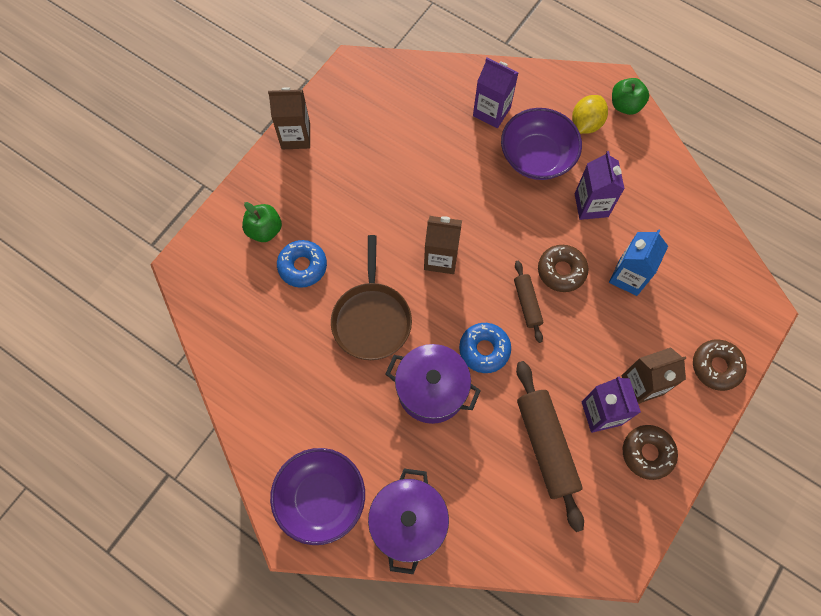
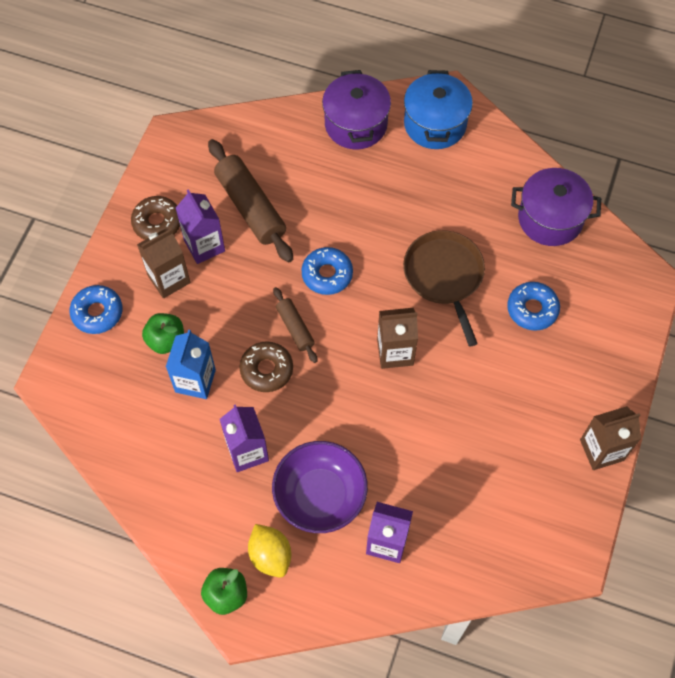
camera: 165 degrees right, 5 degrees down
(264, 230) = (587, 336): green apple -> green apple (166, 340)
(321, 498) = (435, 124): purple bowl -> blue pot
(431, 390) = (367, 228): purple pot -> purple pot (550, 219)
(586, 123) = (270, 555): yellow lemon -> yellow lemon turned 45 degrees counterclockwise
(716, 366) = (97, 313): brown donut -> blue donut

